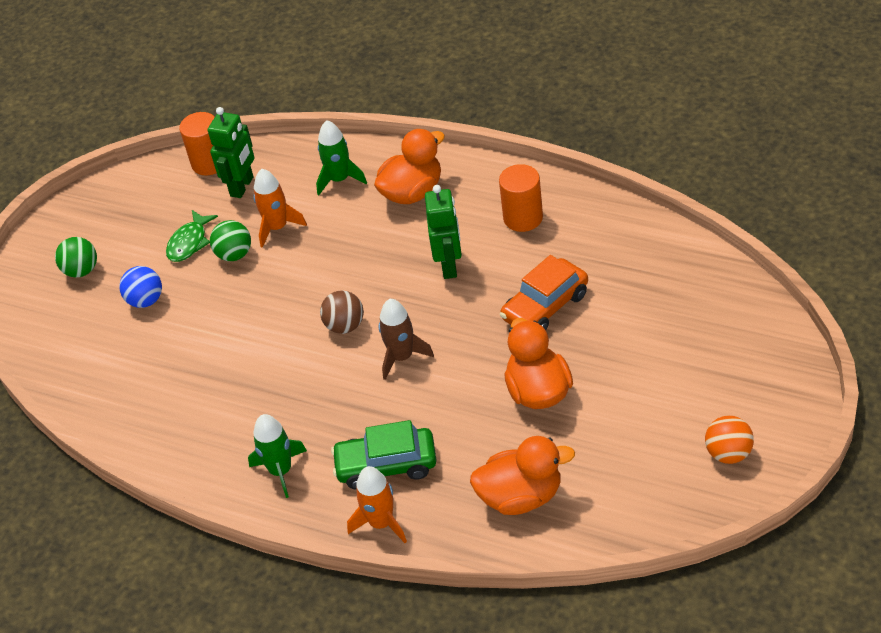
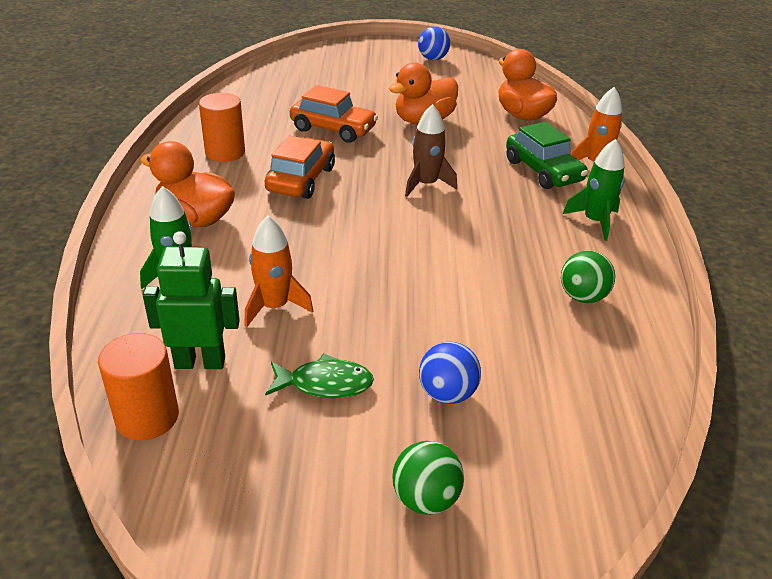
camera: 120 degrees left, 10 degrees down
(234, 254) = (333, 332): green ball -> green ball (582, 297)
(345, 326) = (406, 223): brown ball -> none
(449, 266) = (301, 179): green robot -> orange car
(728, 453) = (433, 59): orange ball -> blue ball

